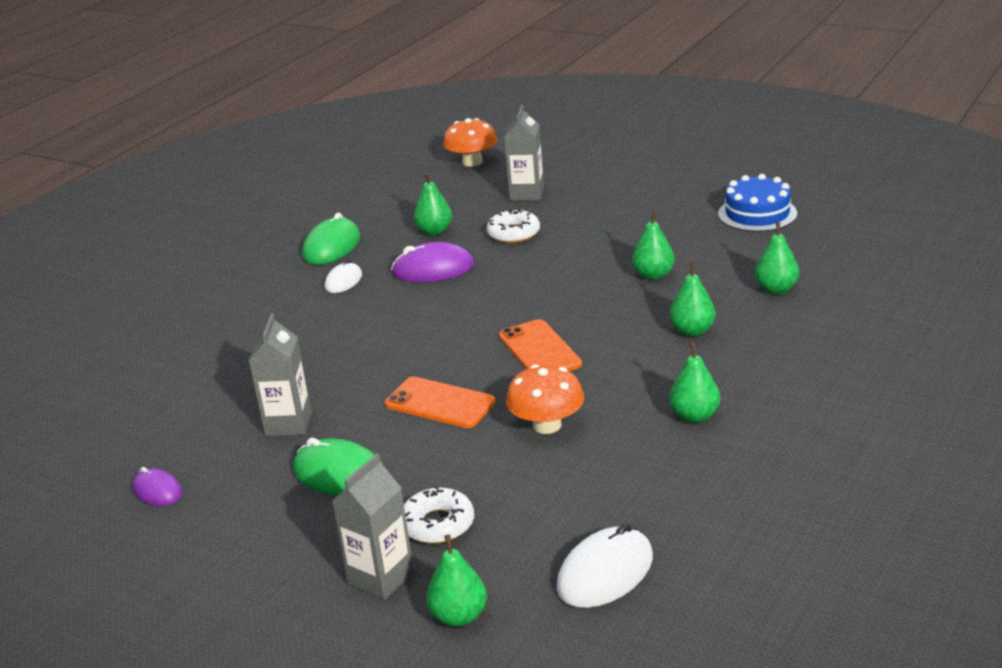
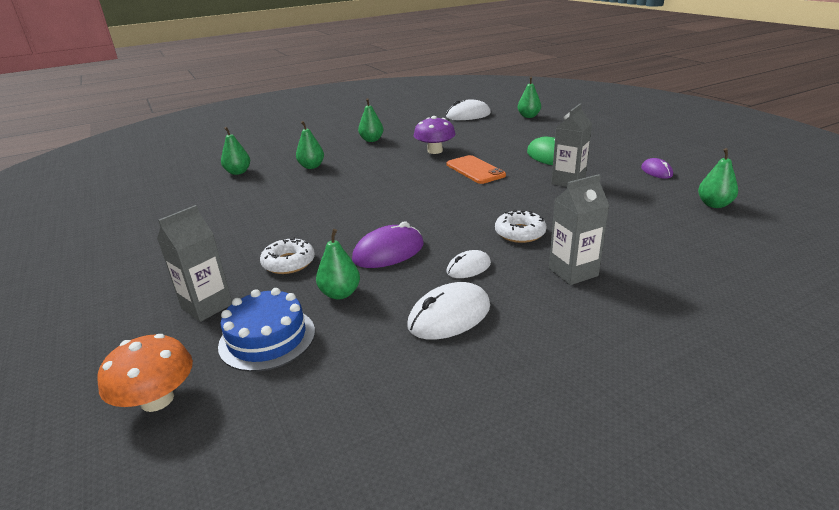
camera: 150 degrees left, 0 degrees up
(331, 247) = (449, 316): green mouse -> white mouse
(381, 578) = (551, 127): grey carton -> grey carton (573, 272)
(433, 269) = (388, 252): purple mouse -> purple mouse turned 60 degrees counterclockwise
(437, 524) = (516, 135): white donut -> white donut (520, 233)
(539, 350) = (394, 179): orange phone -> none
(547, 425) = (435, 151): orange mushroom -> purple mushroom
(653, 275) = (271, 198): green pear -> green pear (714, 204)
(757, 214) = (138, 216): blue cake -> blue cake (267, 338)

